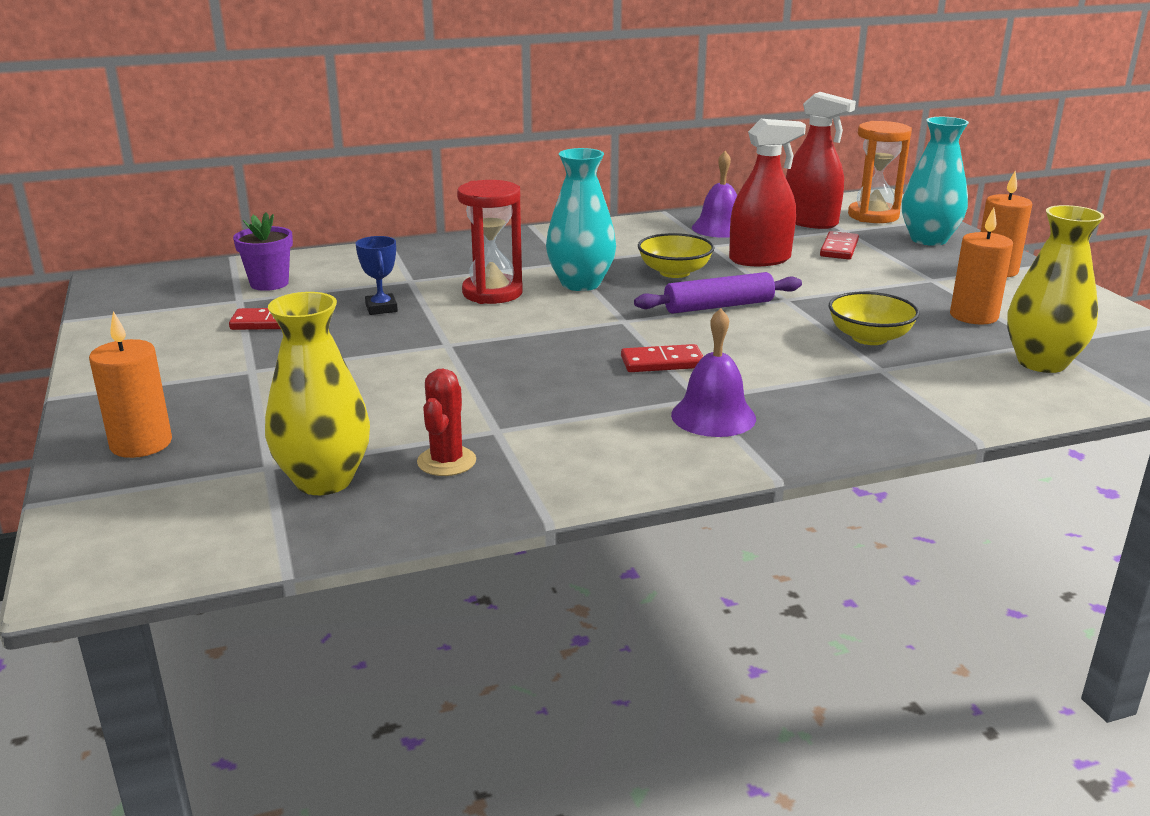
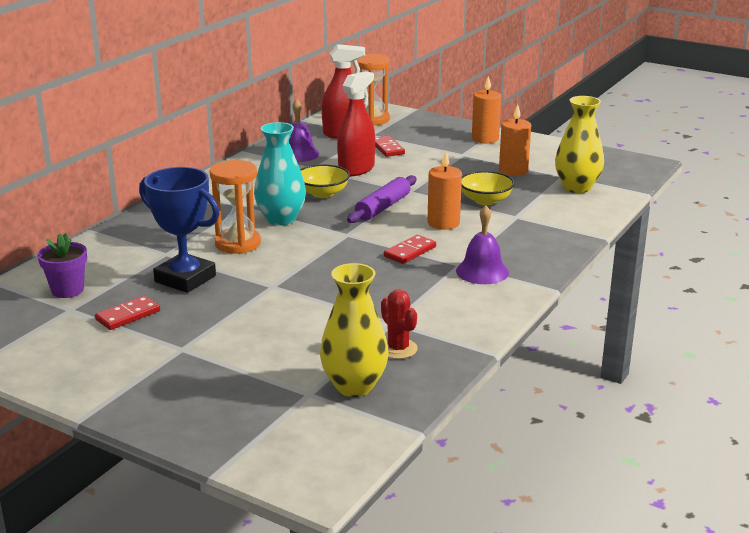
camera: 40 degrees left, 0 degrees up
(141, 444) = (206, 417): orange candle -> orange candle (443, 223)
(381, 308) = (185, 279): blue trophy -> blue trophy, size x2.01
(492, 293) = (238, 244): red hourglass -> orange hourglass
(928, 240) = (424, 128): turquoise vase -> none

